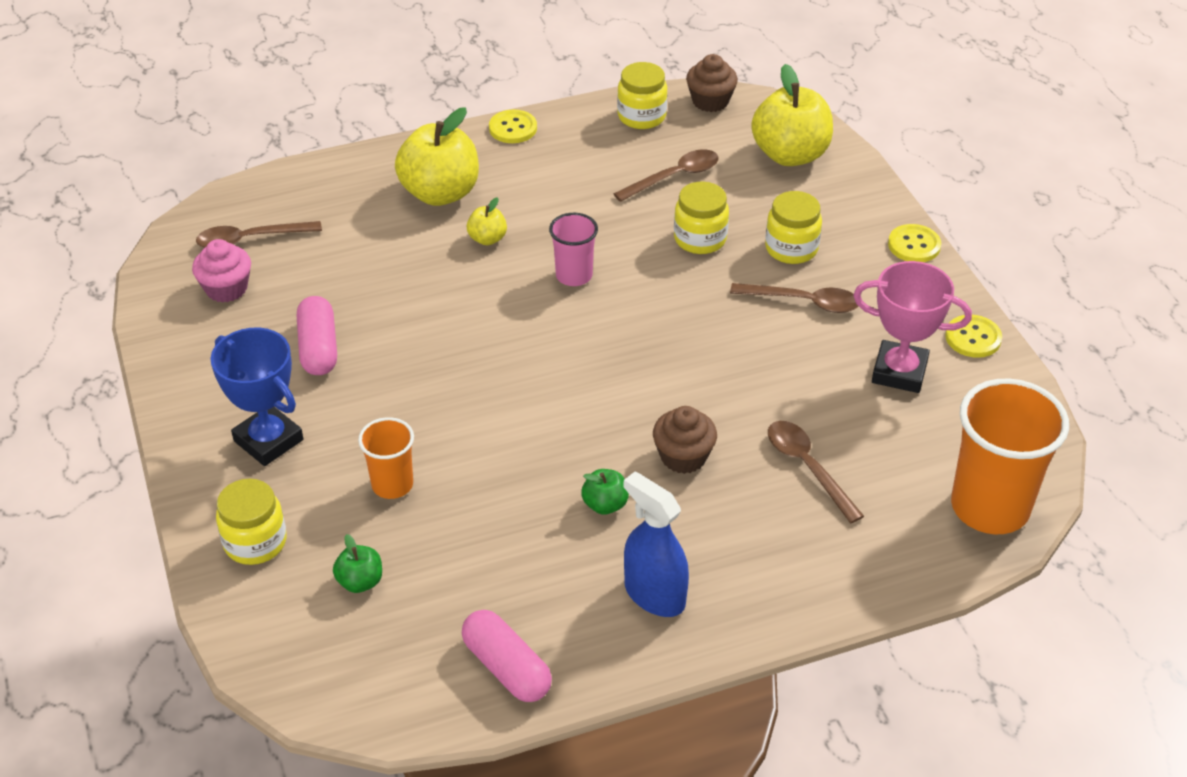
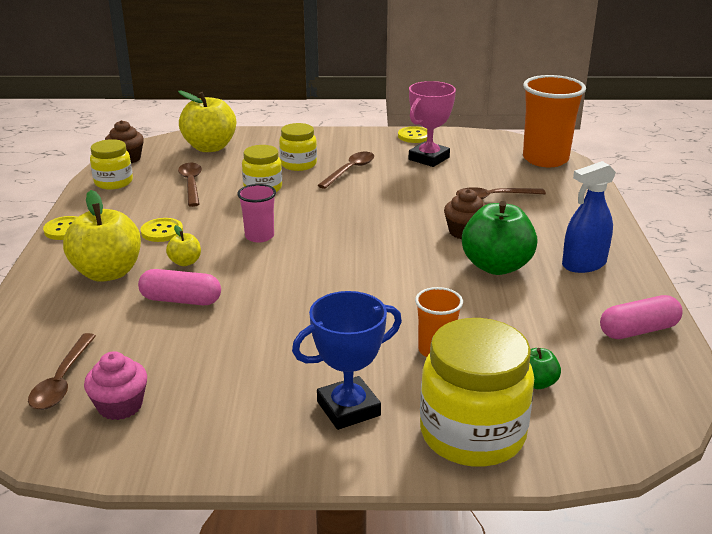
camera: 70 degrees left, 15 degrees down
(255, 542) = (472, 434): yellow jar -> yellow jar, size x1.76
(319, 348) = (248, 363): pink capsule -> pink capsule (181, 300)
(605, 504) = (496, 266): green apple -> green apple, size x2.13
(914, 245) = (326, 133): yellow button -> yellow button (162, 231)

